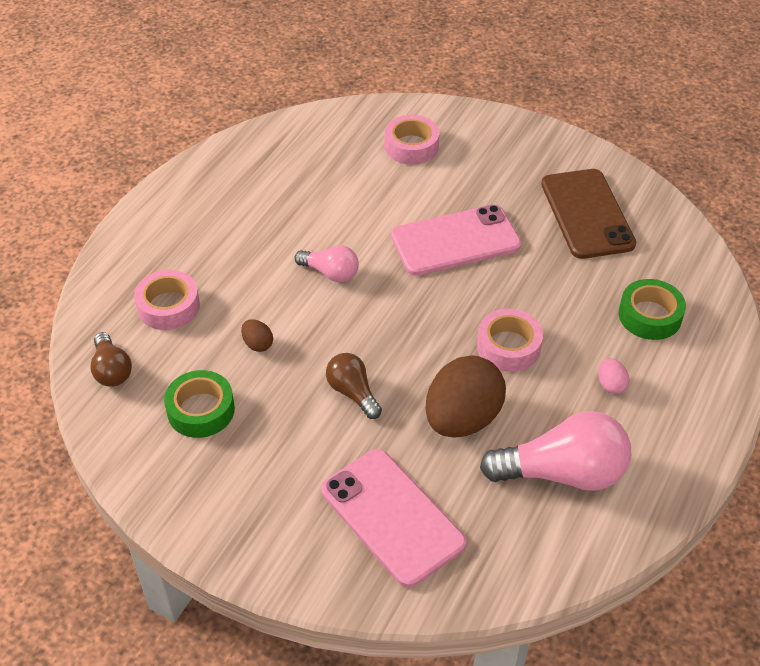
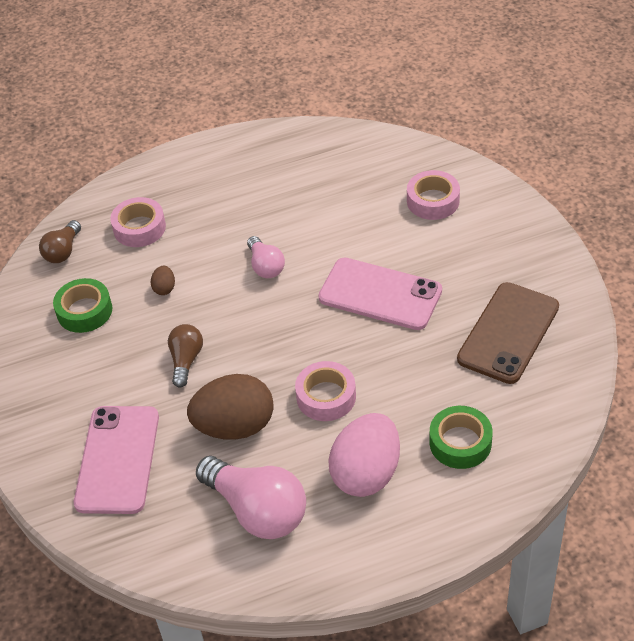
camera: 45 degrees right, 0 degrees up
(611, 385) = (366, 473): pink egg -> pink egg, size x2.41

